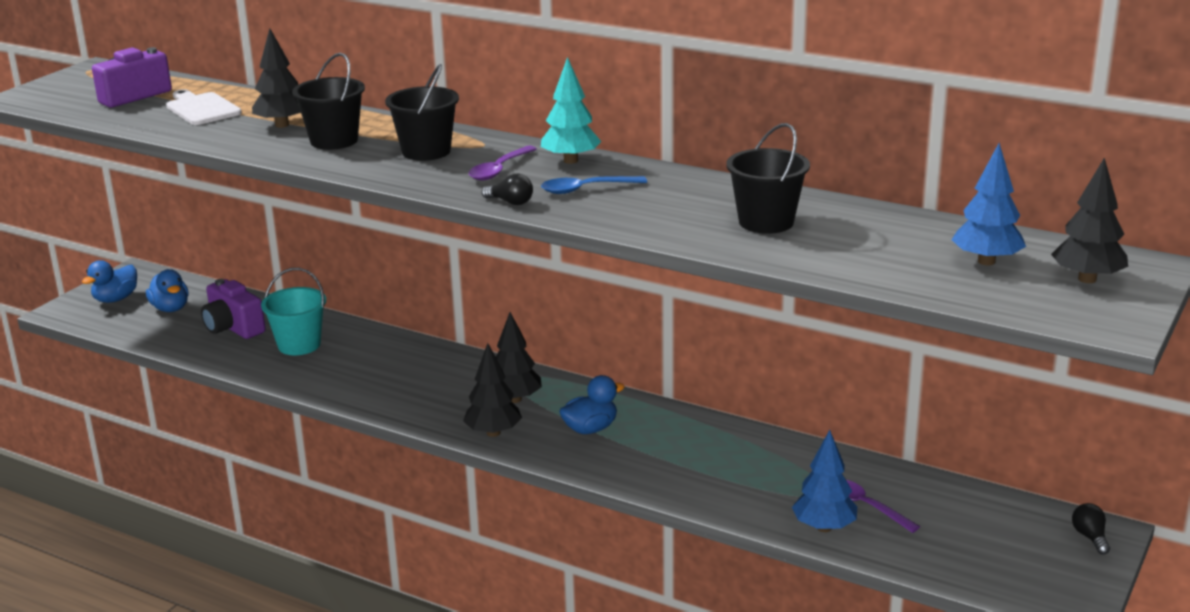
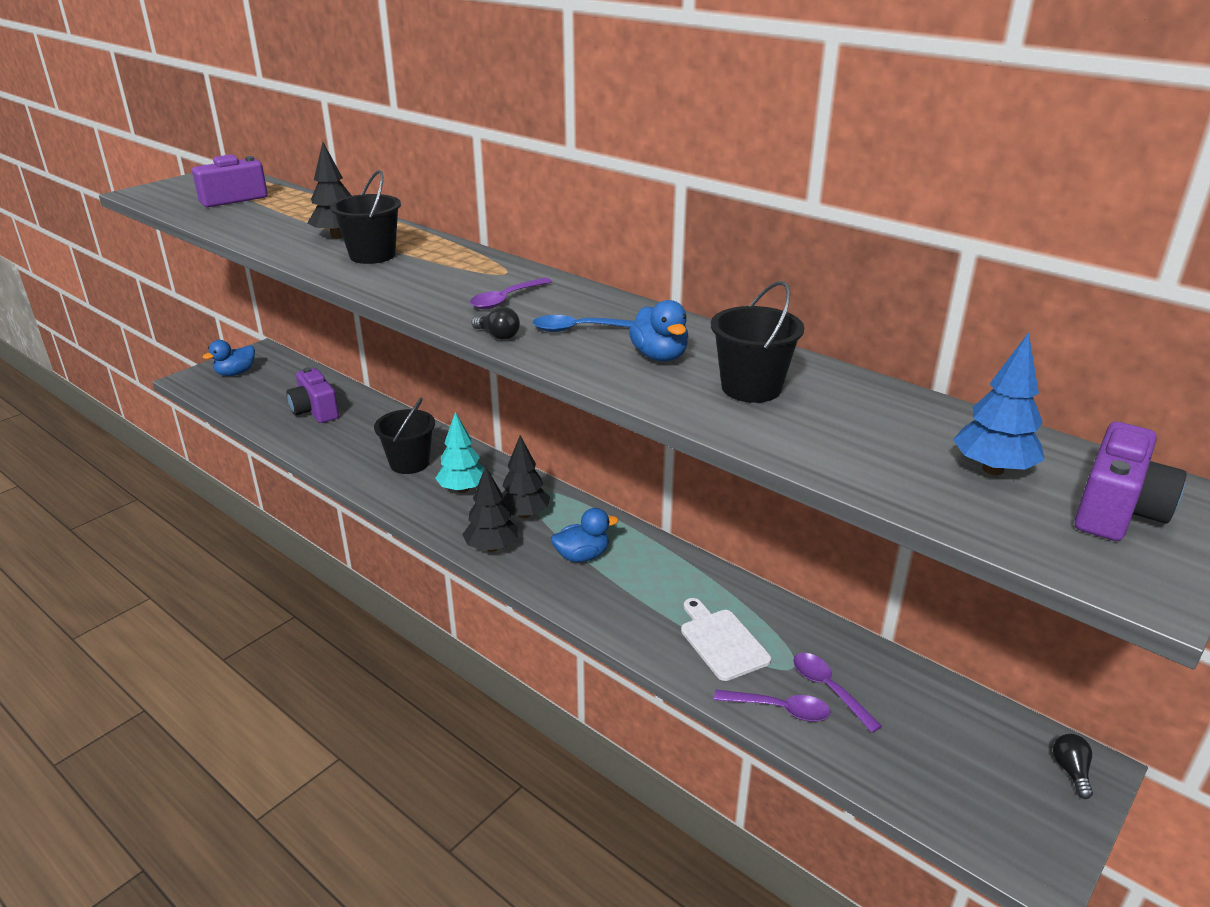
camera: 10 degrees right, 5 degrees up
(170, 308) = (274, 387): blue duck -> blue duck (659, 356)
(201, 109) = (280, 215): white cutting board -> white cutting board (721, 641)
(299, 345) = (361, 434): turquoise bucket -> none
(426, 151) = (448, 274): black bucket -> black bucket (409, 463)
(571, 161) = (580, 297): turquoise tree -> turquoise tree (462, 489)
(824, 527) = (779, 709): blue tree -> purple spoon
(1087, 279) = (1117, 511): black tree -> purple camera

